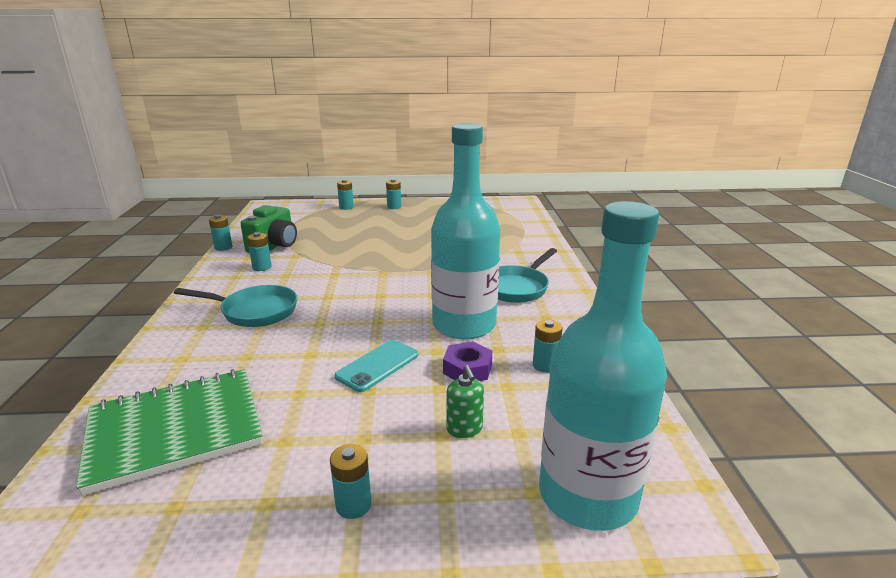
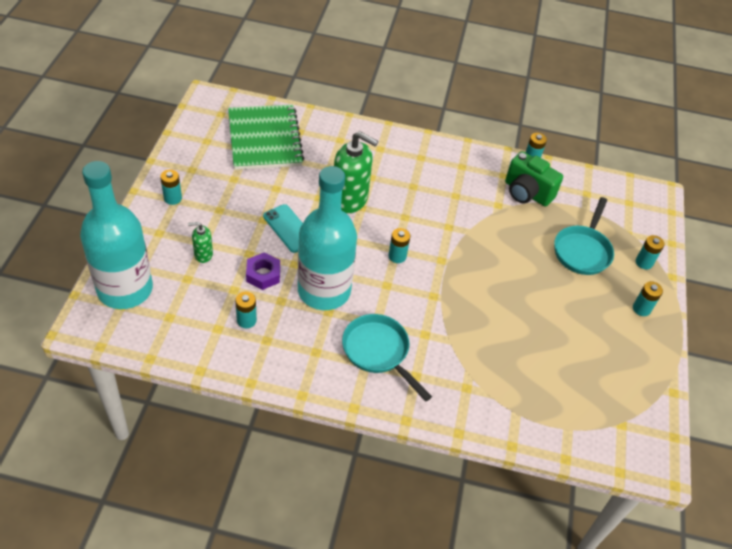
camera: 100 degrees right, 25 degrees up
(254, 311) = (393, 174): turquoise pan -> turquoise pan (582, 250)
(262, 267) = (477, 182): turquoise battery -> turquoise battery (397, 256)
(308, 332) = (350, 200): none -> green soap dispenser

